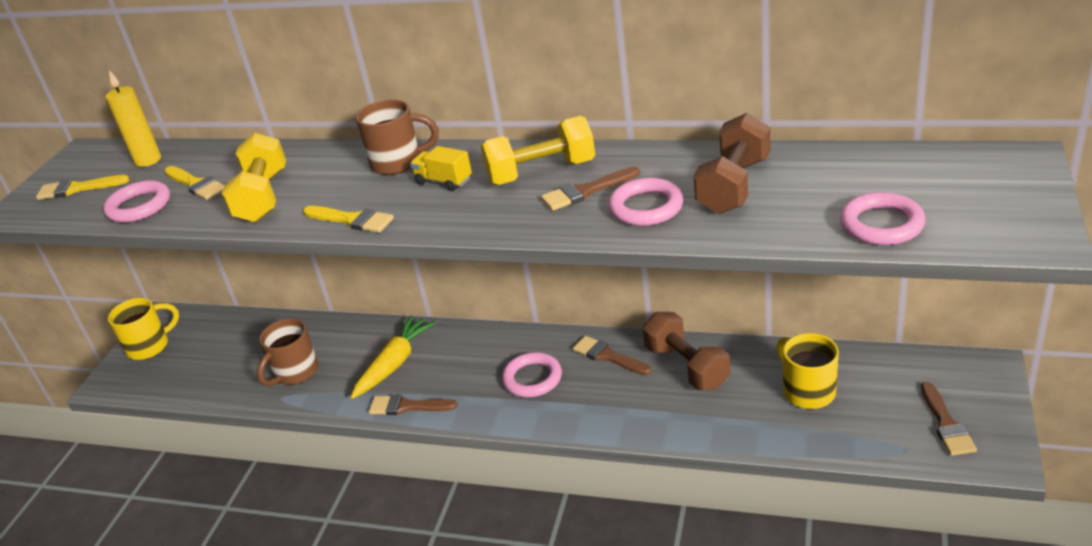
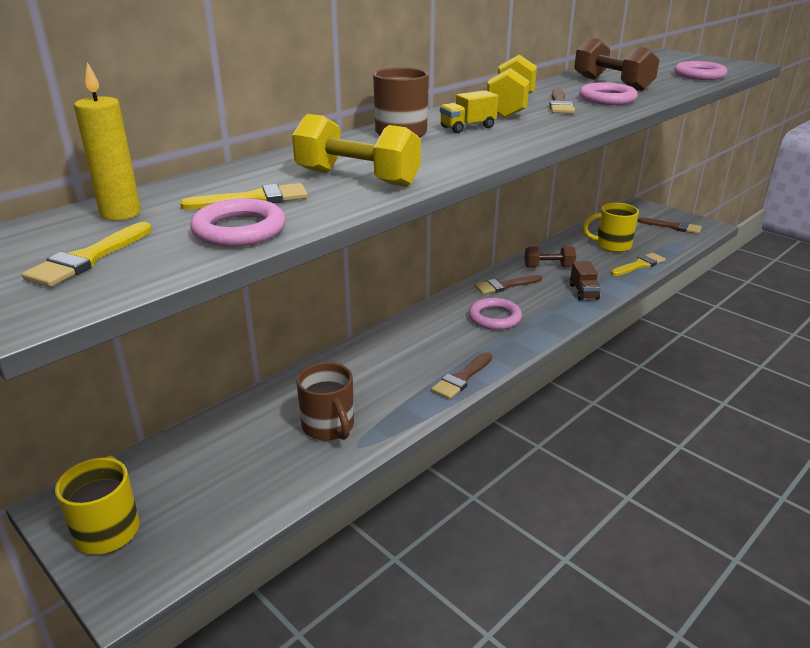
camera: 65 degrees left, 5 degrees down
(352, 220) = (476, 157): yellow brush -> yellow brush (639, 265)
(394, 364) = (394, 369): yellow carrot -> none
(649, 415) = (583, 292): none -> brown truck
(686, 367) = (548, 267): brown dumbbell -> brown dumbbell, size x0.66

